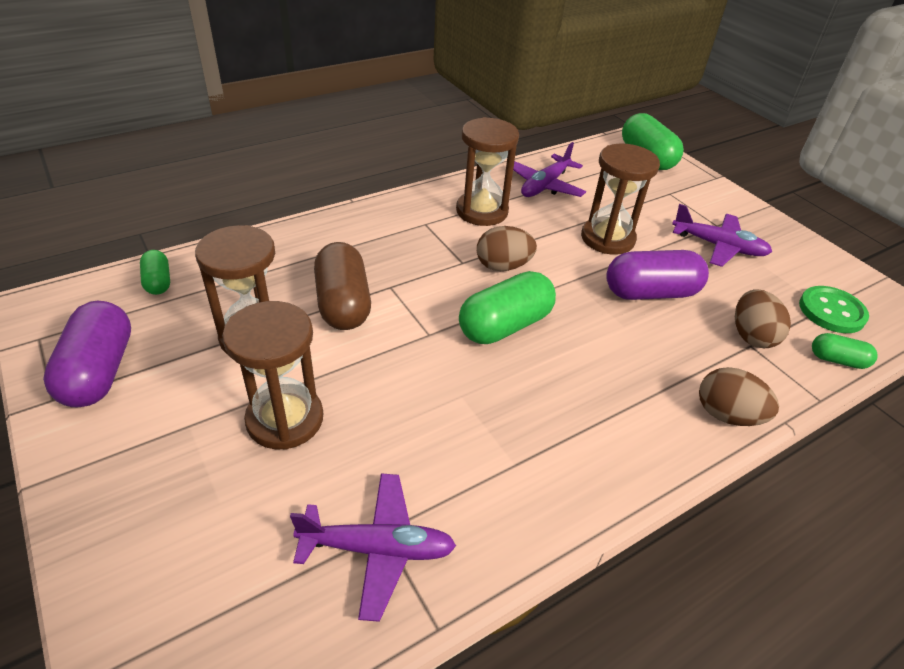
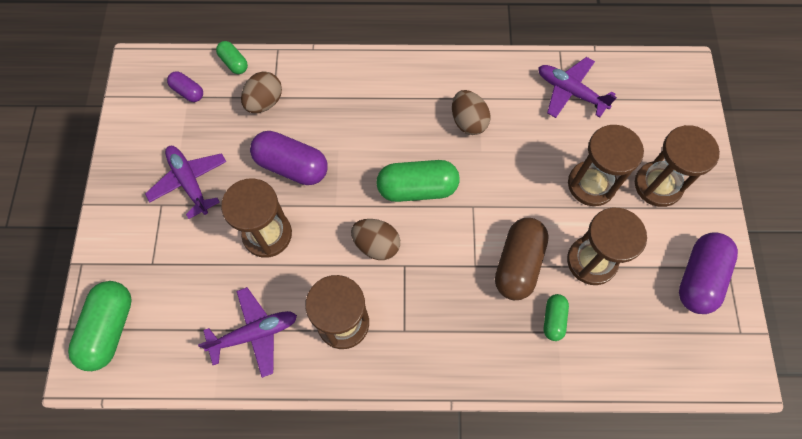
camera: 145 degrees left, 25 degrees up
(158, 282) = (650, 359): green capsule -> green capsule (553, 319)
(177, 462) = (658, 185): none -> brown hourglass
(727, 415) = (340, 67): brown egg -> brown egg (468, 121)
(831, 311) = (188, 92): green button -> purple capsule

